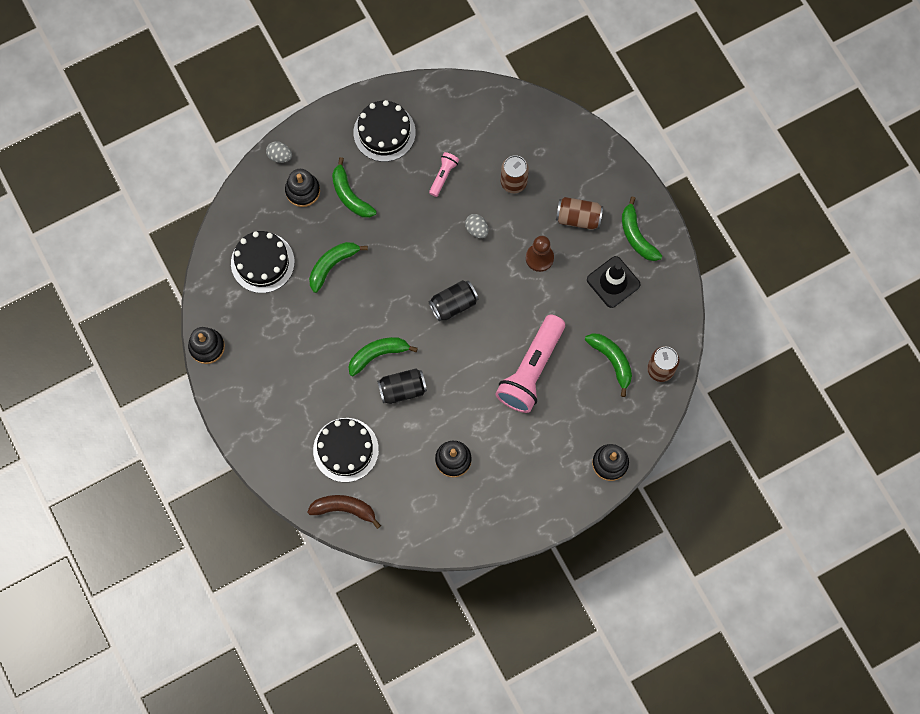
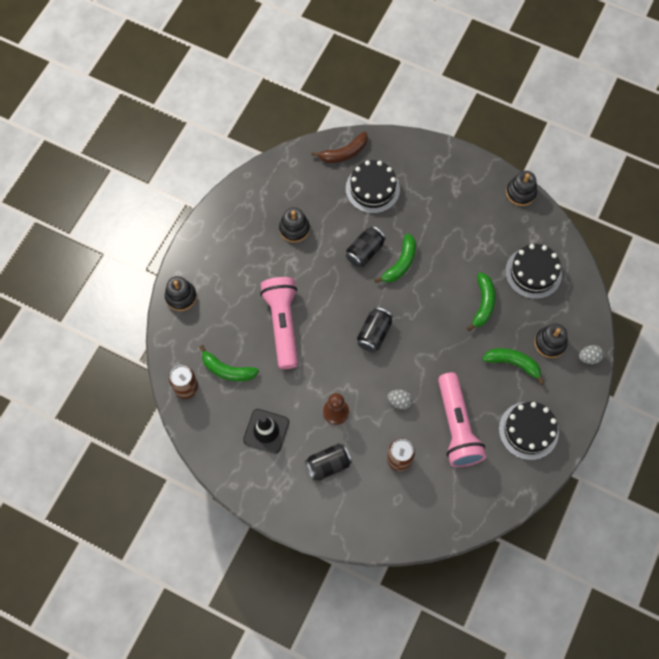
camera: 145 degrees right, 5 degrees down
(443, 176) = (456, 426): pink flashlight -> pink flashlight, size x2.19
(578, 218) = (328, 464): brown can -> black can
(636, 236) = (272, 481): green banana -> none

